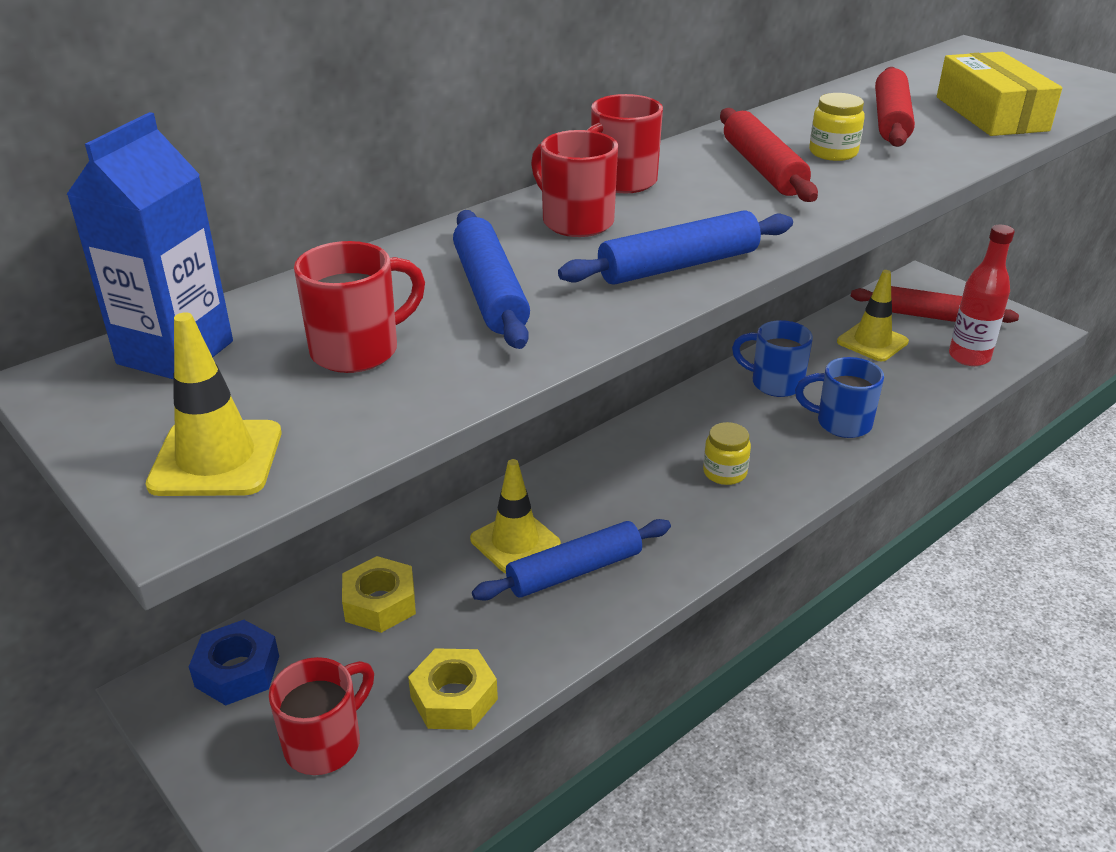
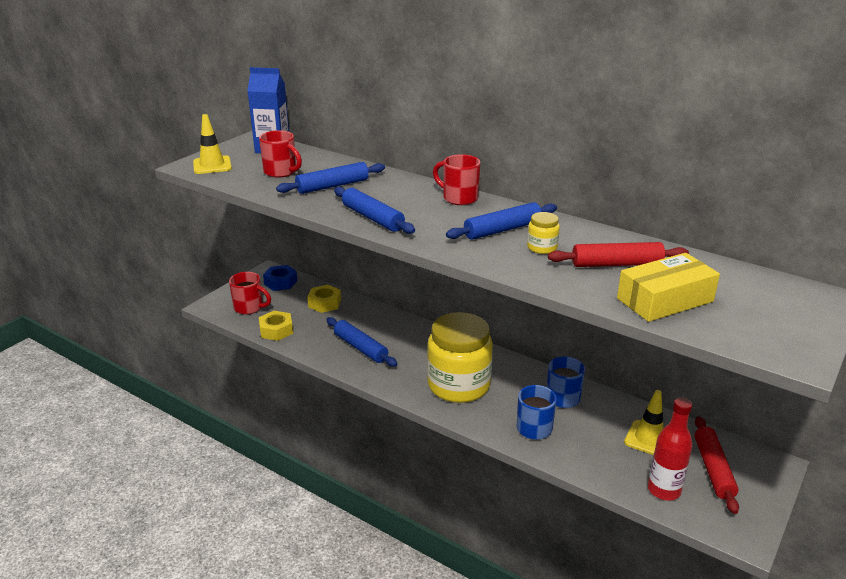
camera: 75 degrees right, 5 degrees down
(515, 542) = (375, 328): yellow traffic cone -> none
(575, 221) = (407, 193): red mug -> none
(724, 472) = (458, 385): yellow jar -> yellow jar, size x2.44
(763, 168) = (502, 230): red rolling pin -> blue rolling pin

